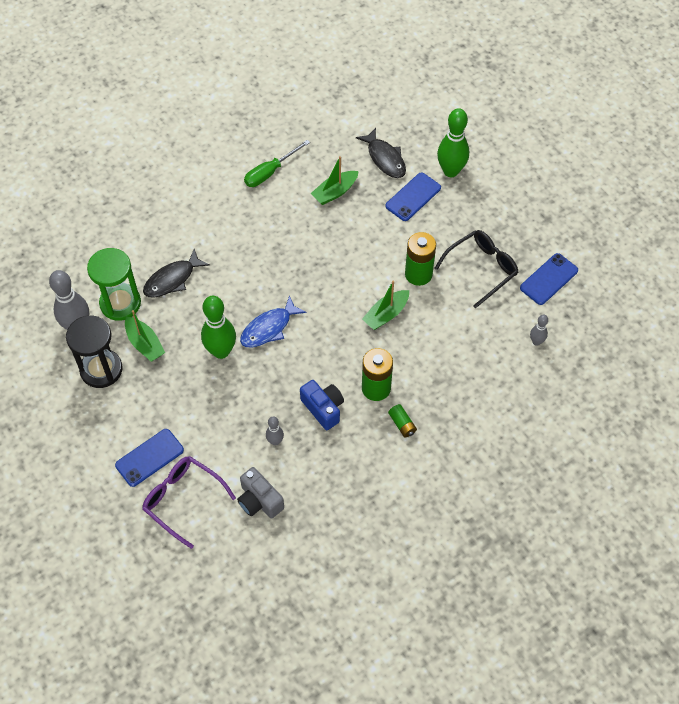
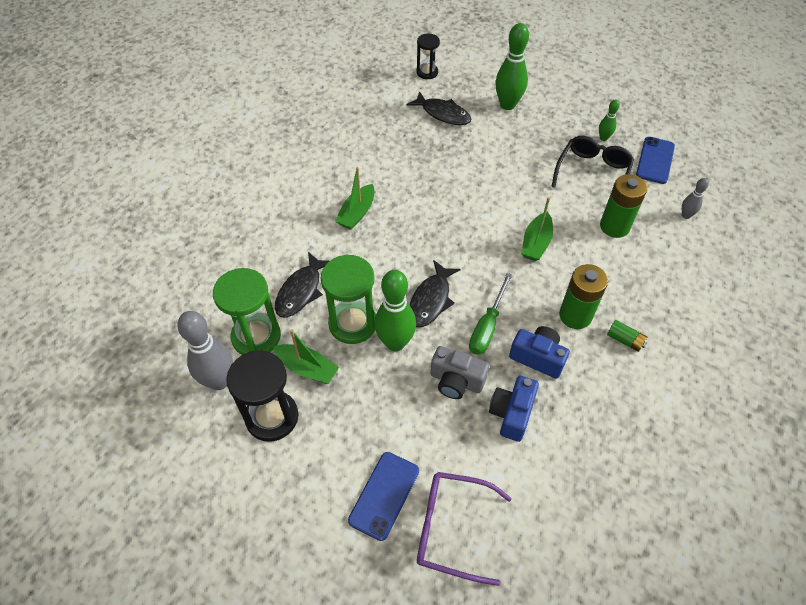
camera: 25 degrees left, 5 degrees down
(197, 322) = (353, 323): none -> green hourglass
(259, 500) = (537, 488): grey camera -> grey camera (456, 381)
(269, 328) = (431, 300): blue fish -> black fish
(270, 172) = (343, 159): green screwdriver -> green screwdriver (487, 326)
(275, 441) = (511, 413): grey bowling pin -> blue camera
(335, 192) = (416, 155): green boat -> green boat (357, 213)
(397, 108) = (427, 72): none -> black hourglass
(413, 197) = (489, 136): blue phone -> none
(418, 274) = (540, 197): green battery -> green battery (614, 226)
(517, 239) = (603, 138): none -> green bowling pin

